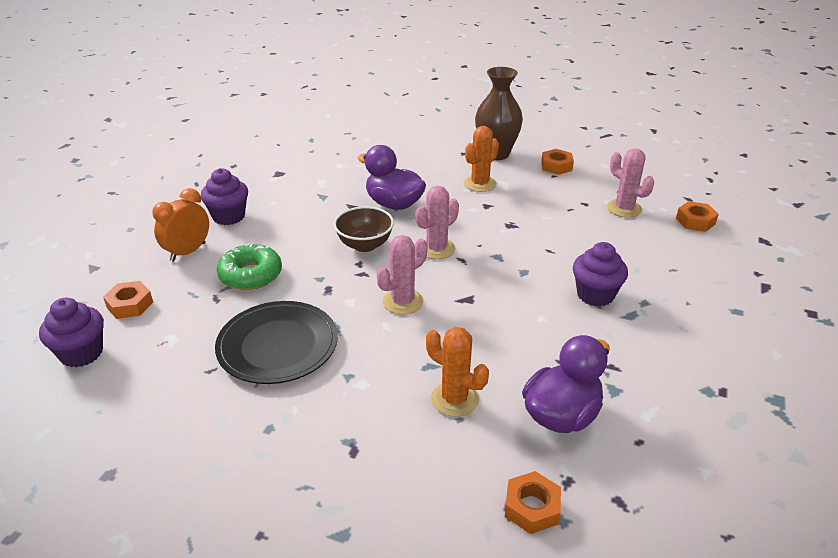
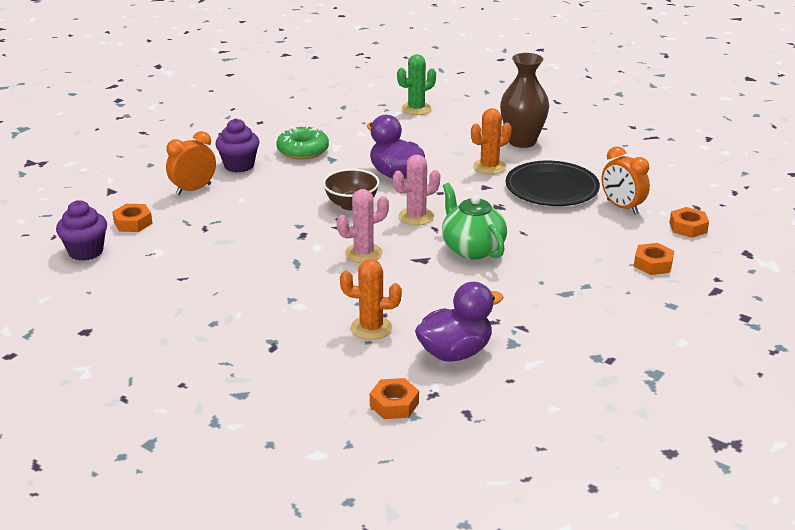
camera: 15 degrees right, 5 degrees down
(251, 275) = (240, 214): green donut -> green donut (303, 150)
(278, 346) = (242, 269): black plate -> black plate (552, 188)
(382, 133) = (416, 109): none -> green cactus
(454, 399) = (371, 328): orange cactus -> orange cactus turned 45 degrees counterclockwise
(510, 277) = (472, 249): none -> green teapot
(556, 166) = (578, 160): orange nut -> orange nut (653, 264)
(595, 295) = (543, 273): purple cupcake -> none
(624, 208) = (622, 207): pink cactus -> orange clock

